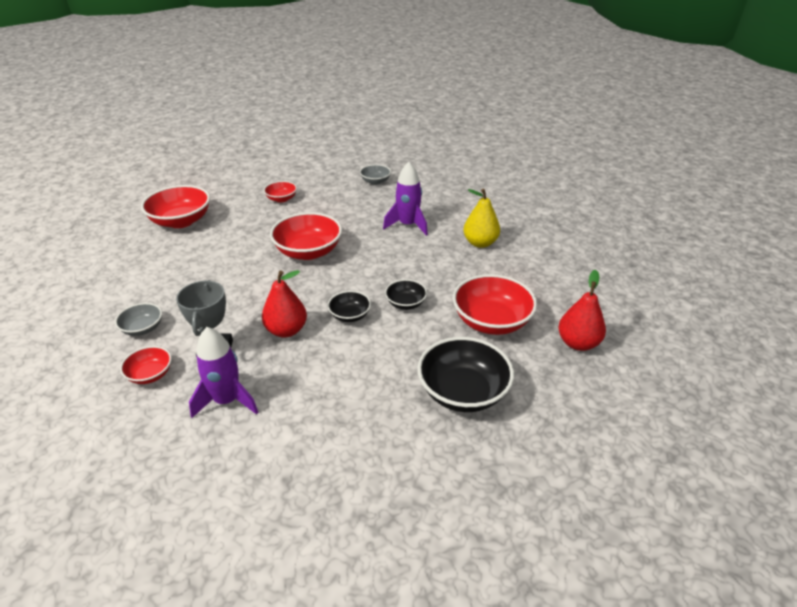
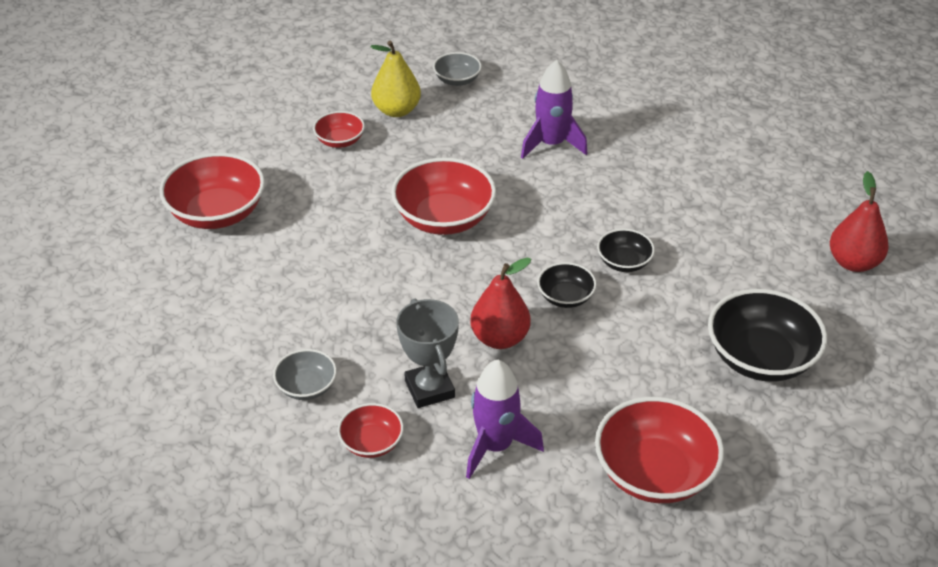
camera: 20 degrees left, 5 degrees up
(480, 243) = (663, 150): yellow pear -> yellow pear (396, 110)
(491, 321) = (741, 260): red bowl -> red bowl (654, 473)

